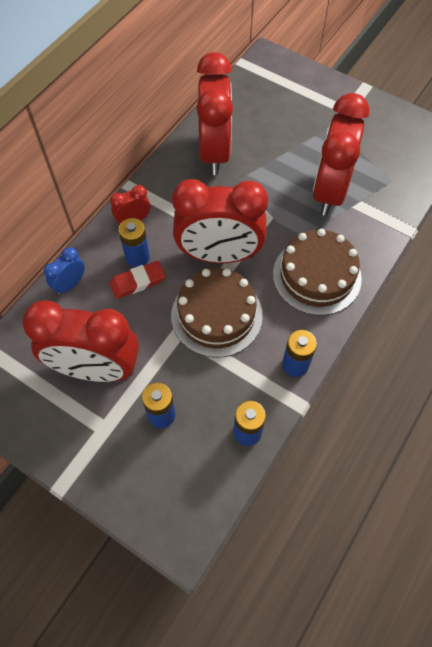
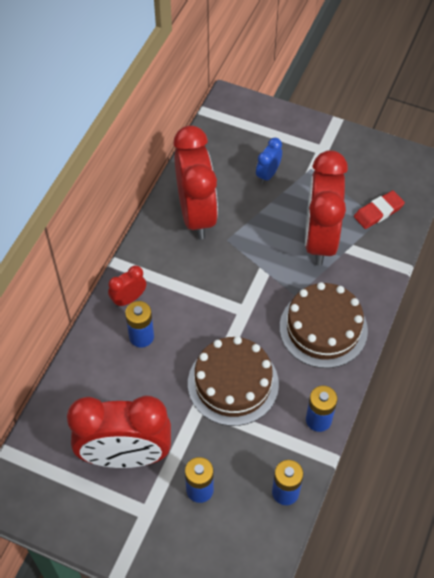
camera: 10 degrees left, 5 degrees down
(70, 284) = (79, 375): blue clock -> blue clock (268, 174)
(137, 281) = (147, 362): red eraser -> red eraser (378, 212)
(219, 255) = (223, 322): red clock -> none

